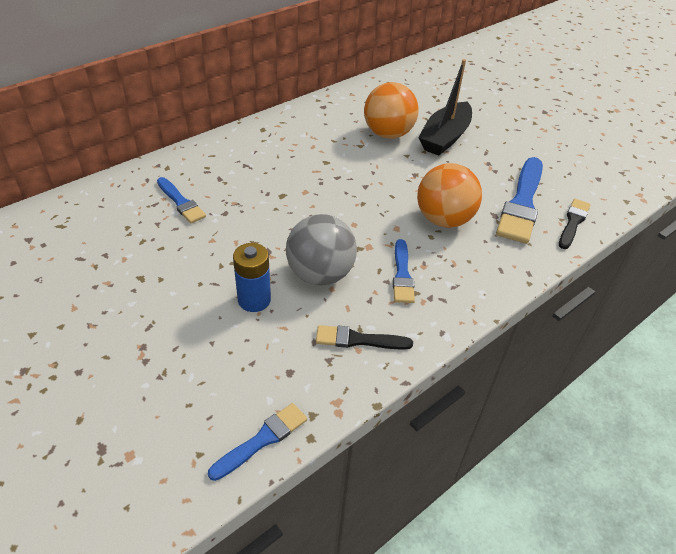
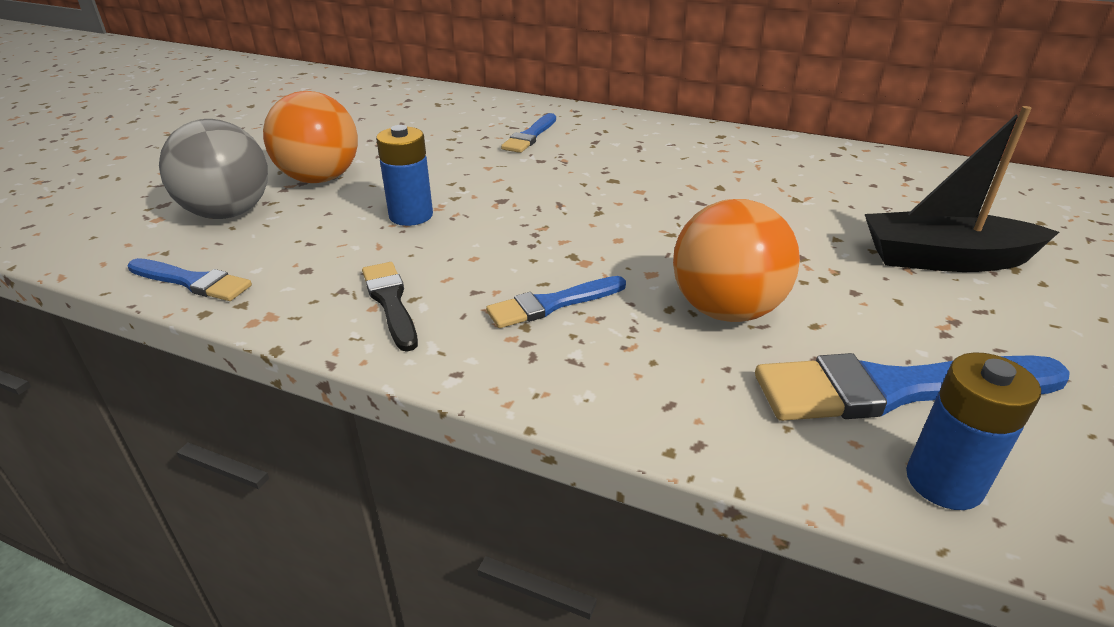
camera: 65 degrees right, 10 degrees down
(320, 274) = (492, 242): grey ball -> grey ball (228, 213)
(388, 134) = (861, 211): orange ball -> orange ball (320, 178)
(573, 222) = (944, 482): black brush -> blue battery

